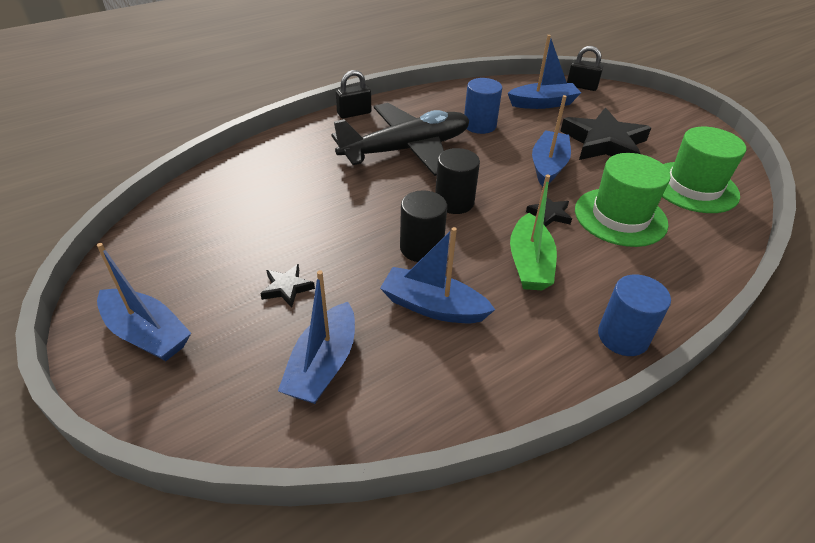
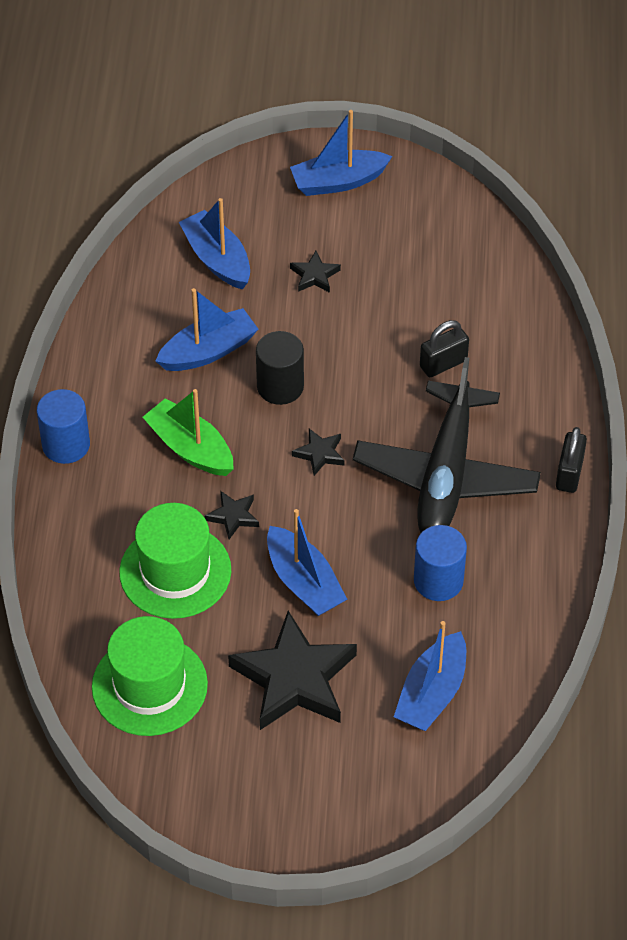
camera: 130 degrees right, 10 degrees up
(454, 202) = (320, 454): black cylinder -> black star
(581, 86) = (437, 784): black padlock -> black padlock (443, 363)

